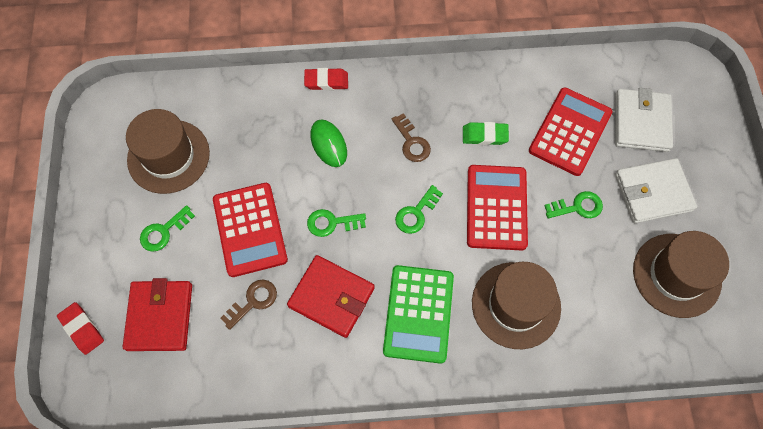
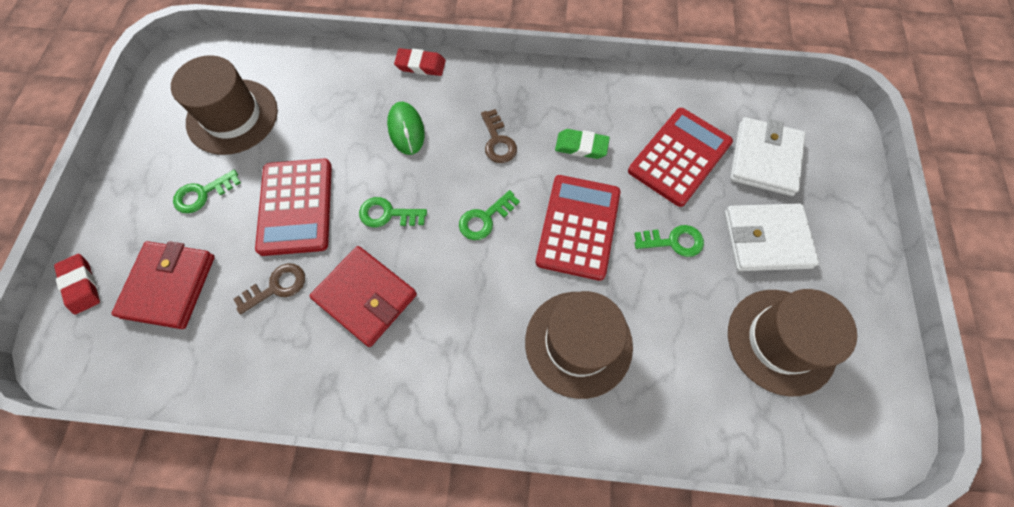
camera: 10 degrees right, 0 degrees up
(418, 314) = (461, 333): green calculator -> none

